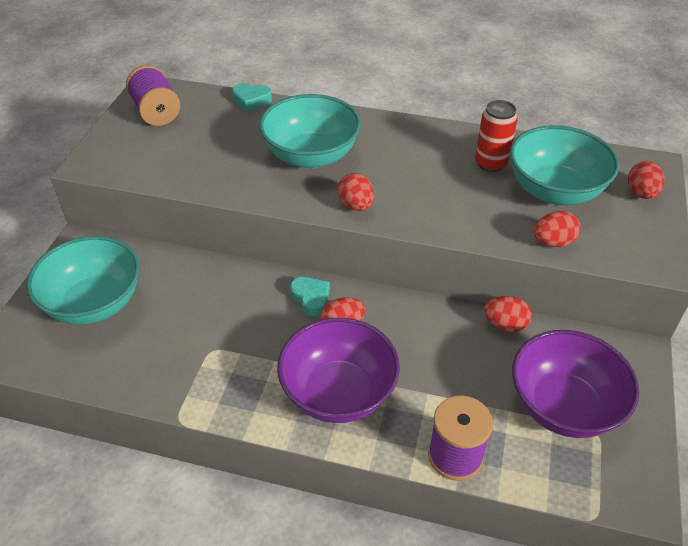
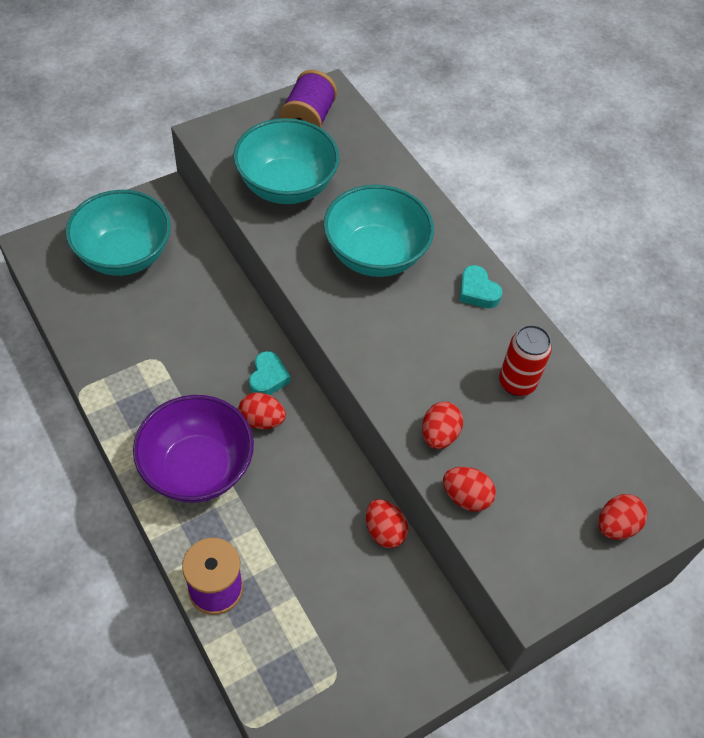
camera: 40 degrees right, 10 degrees up
(251, 100) = (395, 162): turquoise heart -> turquoise heart (477, 291)
(356, 205) = (352, 328): red egg -> red egg (439, 435)
(554, 191) = (537, 455): turquoise bowl -> turquoise bowl (286, 186)
(563, 406) = (340, 633): purple bowl -> none

